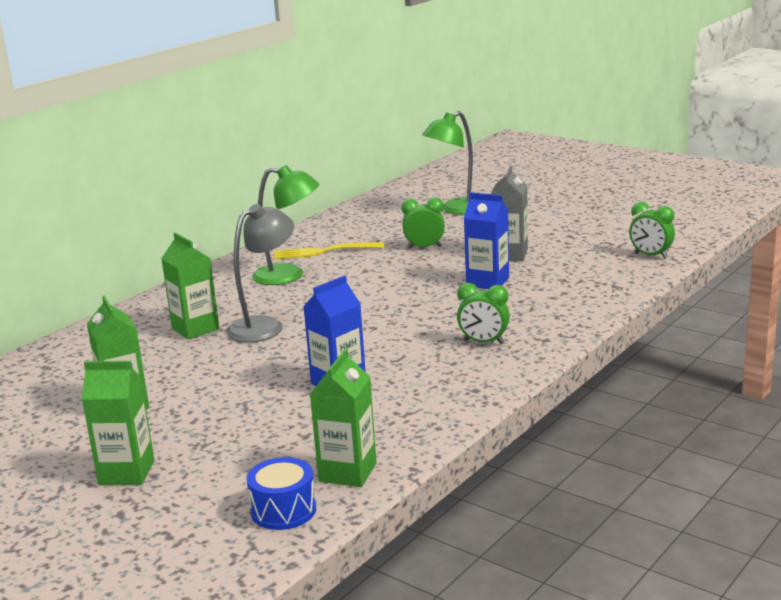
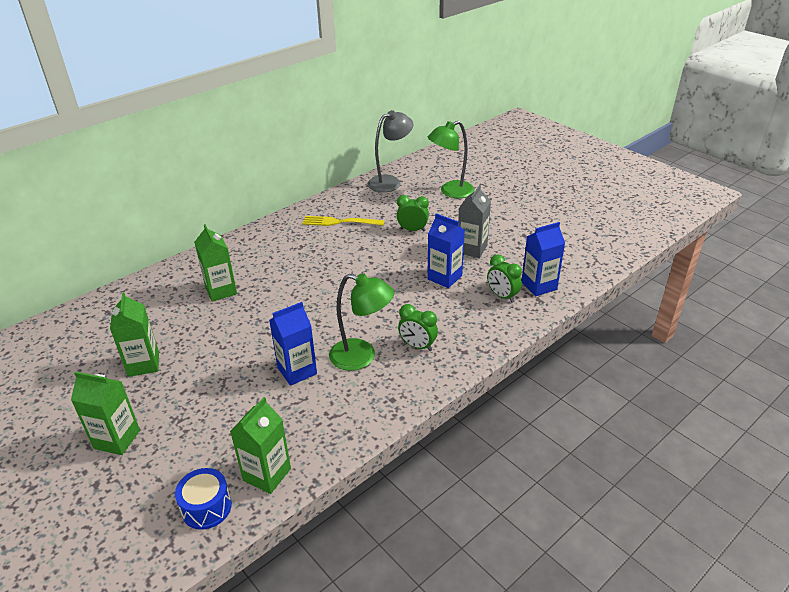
camera: 10 degrees right, 15 degrees up
(264, 326) = (269, 297): grey lamp -> grey lamp (390, 182)
(289, 275) = (306, 244): green lamp -> green lamp (362, 357)
(610, 275) = (539, 286): none -> blue carton
(651, 255) = (578, 269): green clock -> green clock (502, 296)

